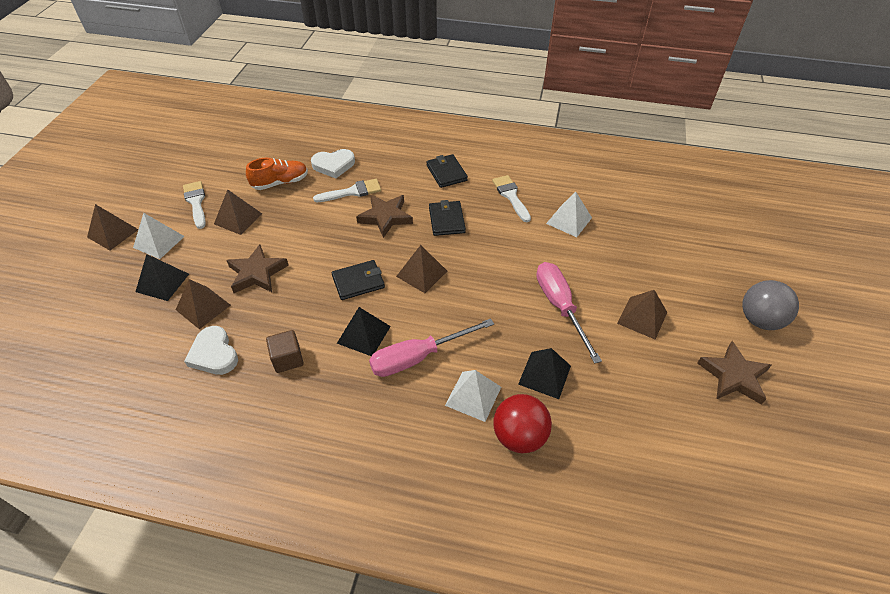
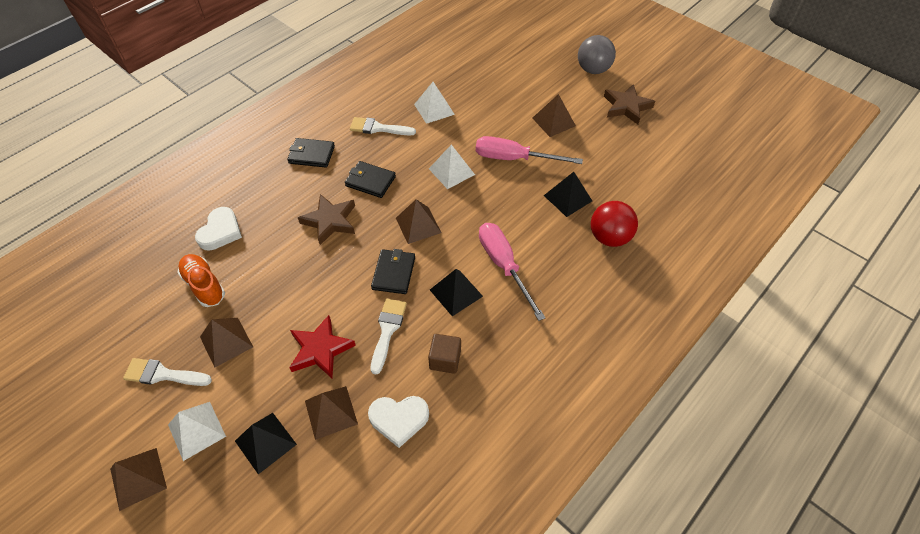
camera: 60 degrees left, 5 degrees up
(257, 273) = (320, 349): brown star -> red star
(280, 183) = (204, 285): orange shoe -> orange shoe turned 45 degrees counterclockwise
(352, 192) = (273, 232): white brush -> white brush (387, 331)
(418, 357) = (504, 265): pink screwdriver -> pink screwdriver turned 150 degrees clockwise
(473, 396) = (561, 247): white pyramid -> white pyramid (451, 171)

